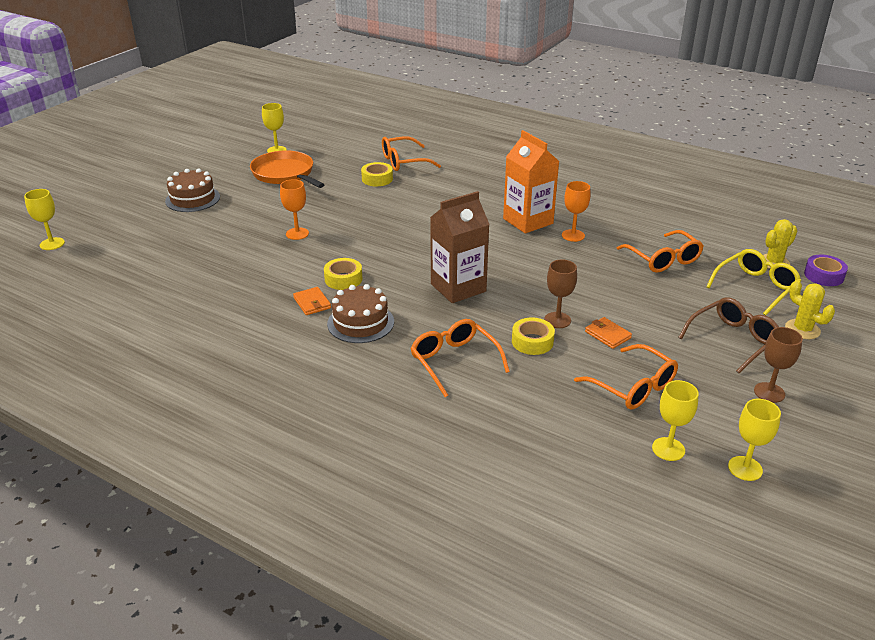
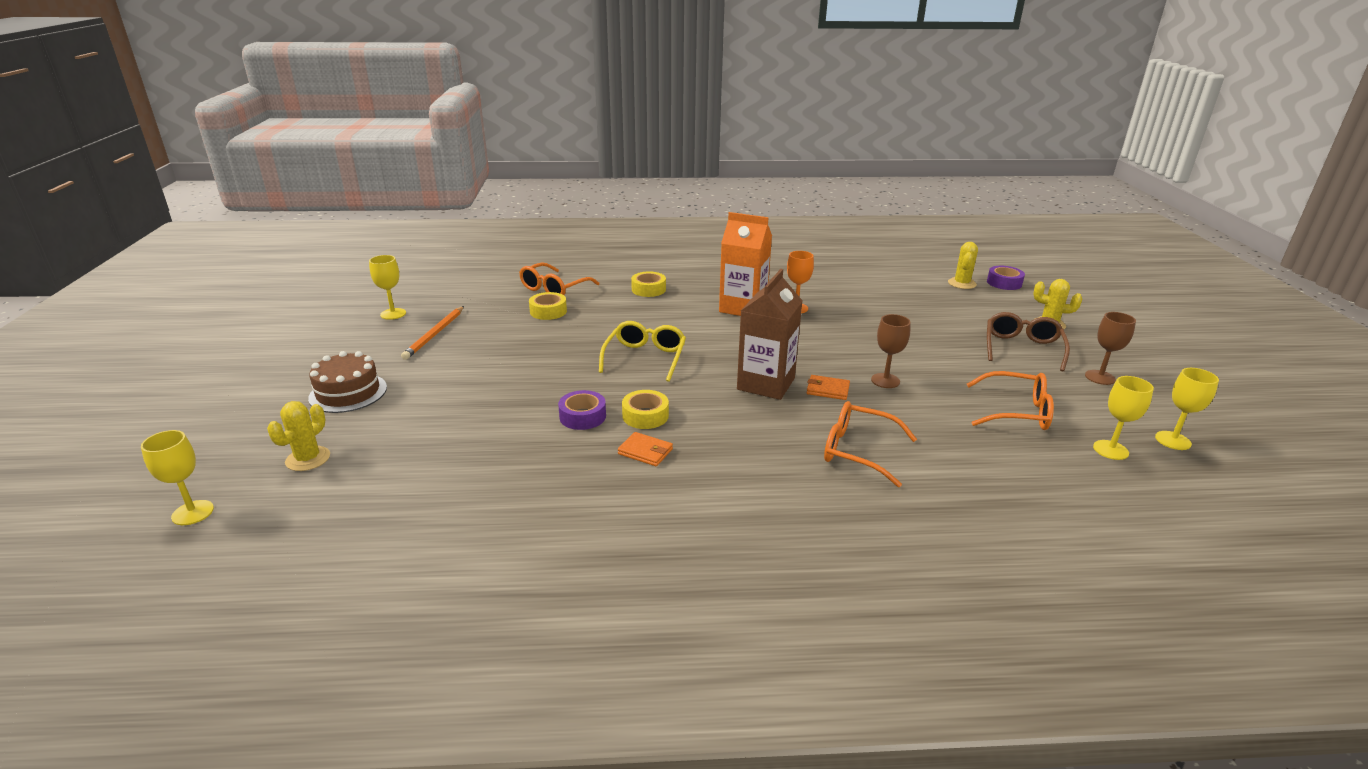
camera: 35 degrees left, 5 degrees down
(130, 234) = (308, 459): none -> yellow cactus
(284, 174) = (435, 334): orange pan -> orange pencil
(297, 234) = (532, 388): orange goblet -> none
(304, 264) = (582, 416): none -> purple tape
(360, 322) = (722, 451): brown cake -> none
(532, 341) = (893, 406): yellow tape -> yellow tape (648, 289)
(607, 335) = (938, 378): orange wallet -> orange wallet (827, 390)
(663, 259) = (889, 305): orange glasses -> none
(756, 287) = (977, 305): yellow glasses -> yellow glasses (645, 358)

